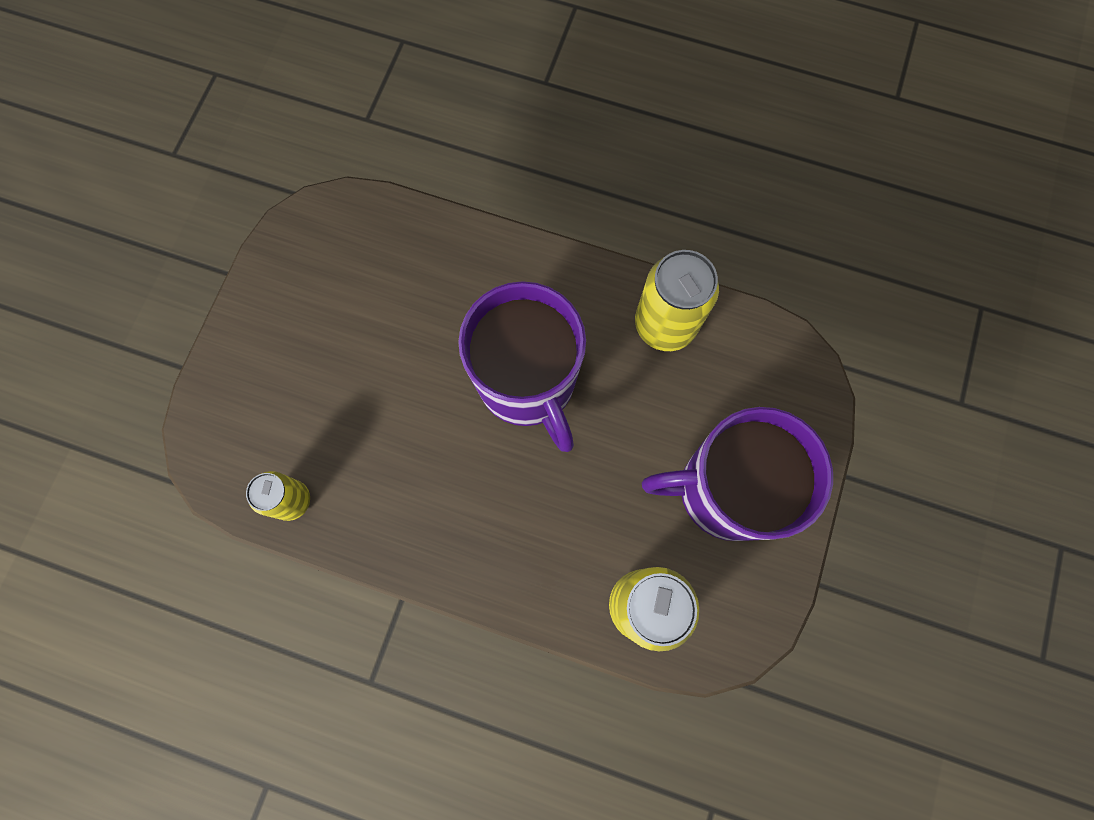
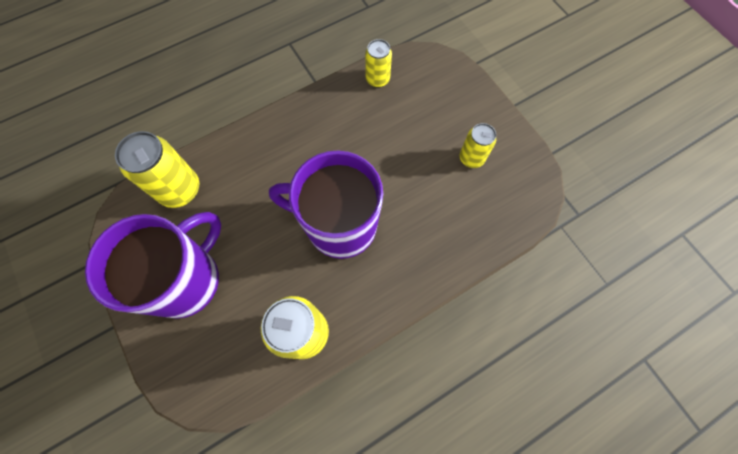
camera: 130 degrees right, 5 degrees down
(327, 307) = (471, 158): none -> yellow can

